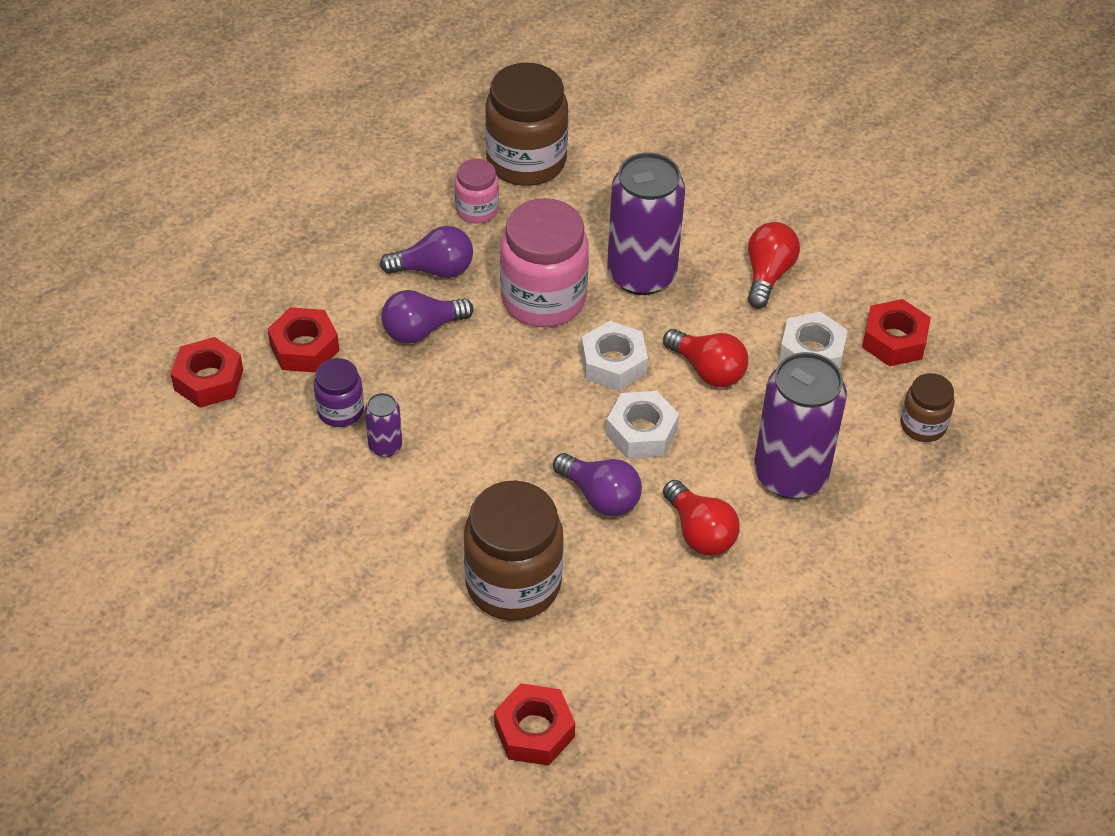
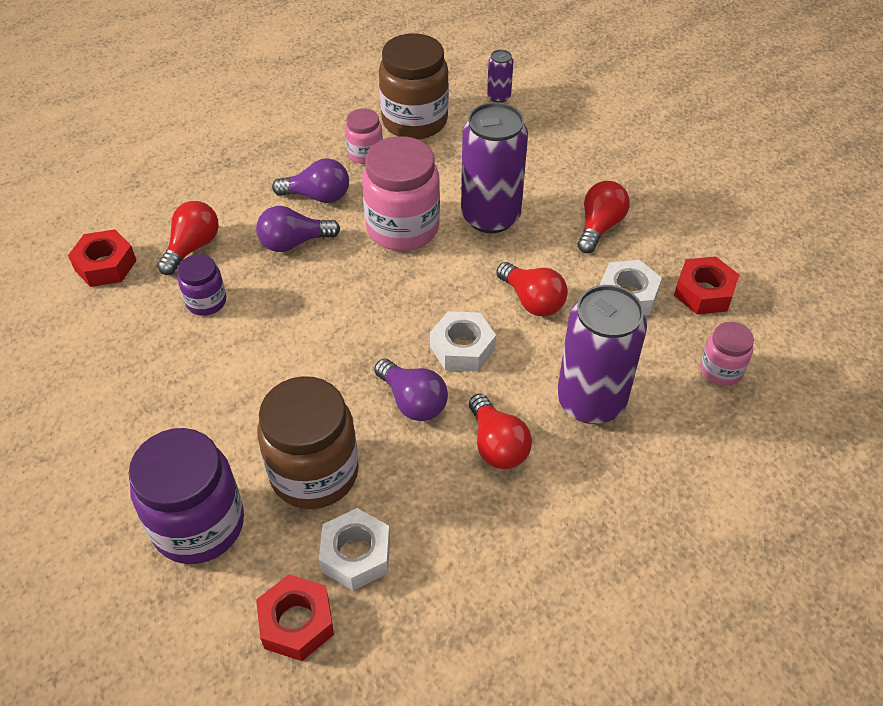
camera: 10 degrees right, 0 degrees up
(304, 347) = (192, 247): red nut -> red light bulb
(385, 446) = (235, 336): purple can -> purple can (498, 97)
(405, 650) = (198, 525): none -> purple jar
(613, 363) = (450, 287): white nut -> white nut (356, 555)
(923, 425) = (721, 370): brown jar -> pink jar

